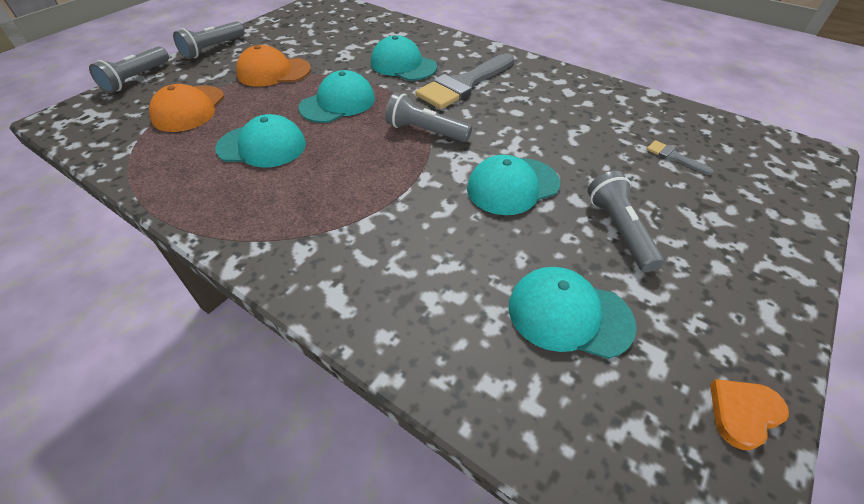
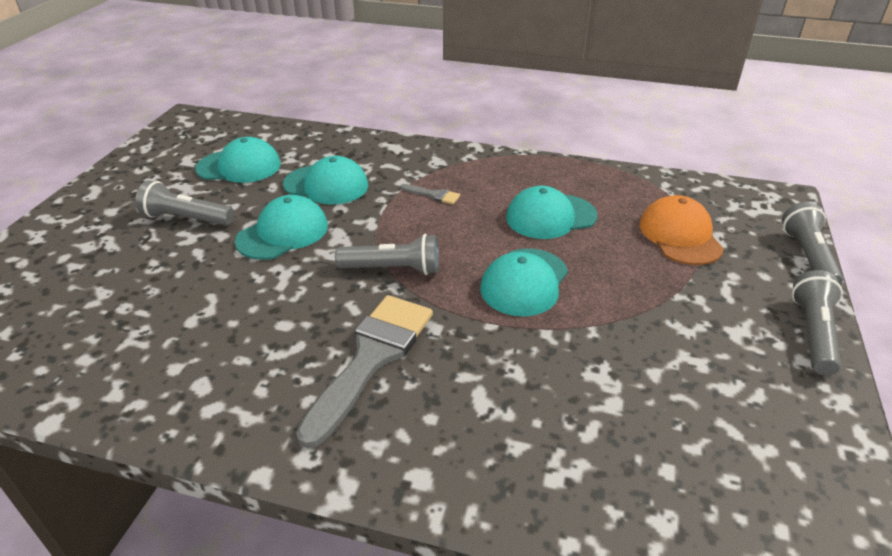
camera: 160 degrees right, 10 degrees down
(273, 72) = (662, 310): orange cap -> none
(403, 65) = (489, 377): turquoise cap -> turquoise cap (326, 185)
(619, 230) = (186, 218): grey flashlight -> grey flashlight turned 135 degrees clockwise
(674, 157) = (89, 302): grey brush -> grey brush (433, 195)
(743, 413) = (147, 150): orange heart -> none

